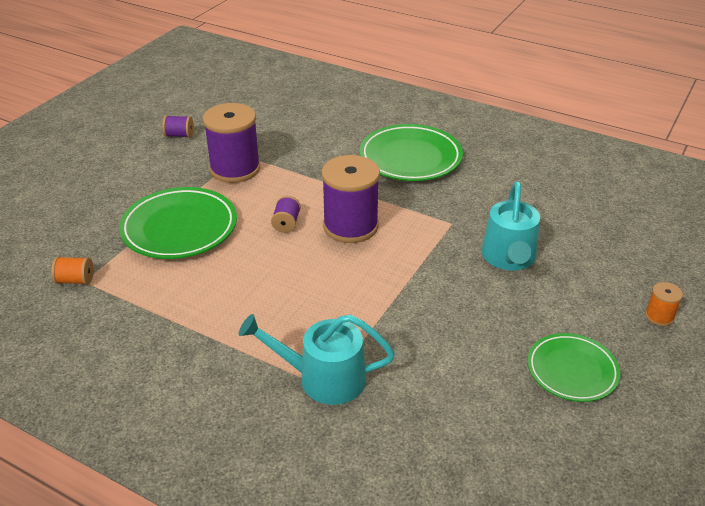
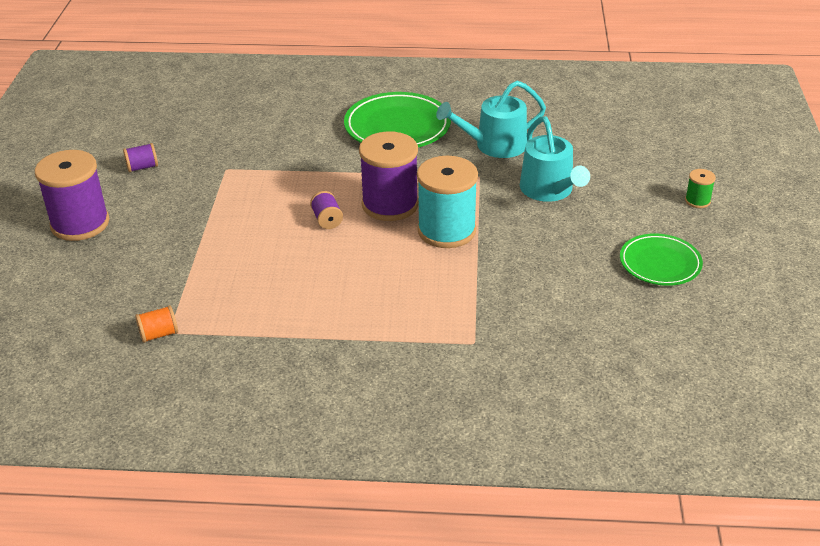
camera: 25 degrees left, 0 degrees up
(179, 228) = (223, 255): green plate -> none
(235, 169) = (232, 184): purple spool -> purple spool (80, 224)
(323, 378) = (467, 337): turquoise watering can -> turquoise watering can (495, 145)
(383, 266) = (446, 230): none -> turquoise spool
(659, 316) = (697, 201): orange spool -> green spool

